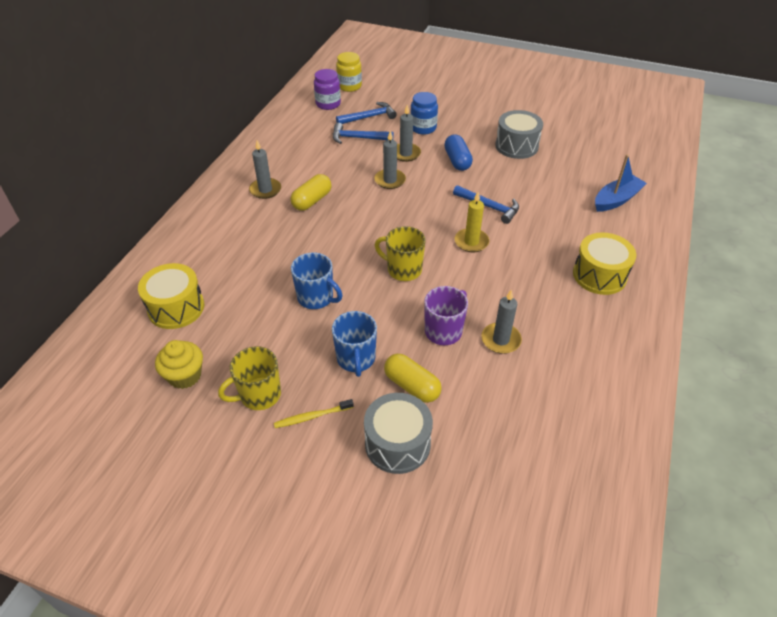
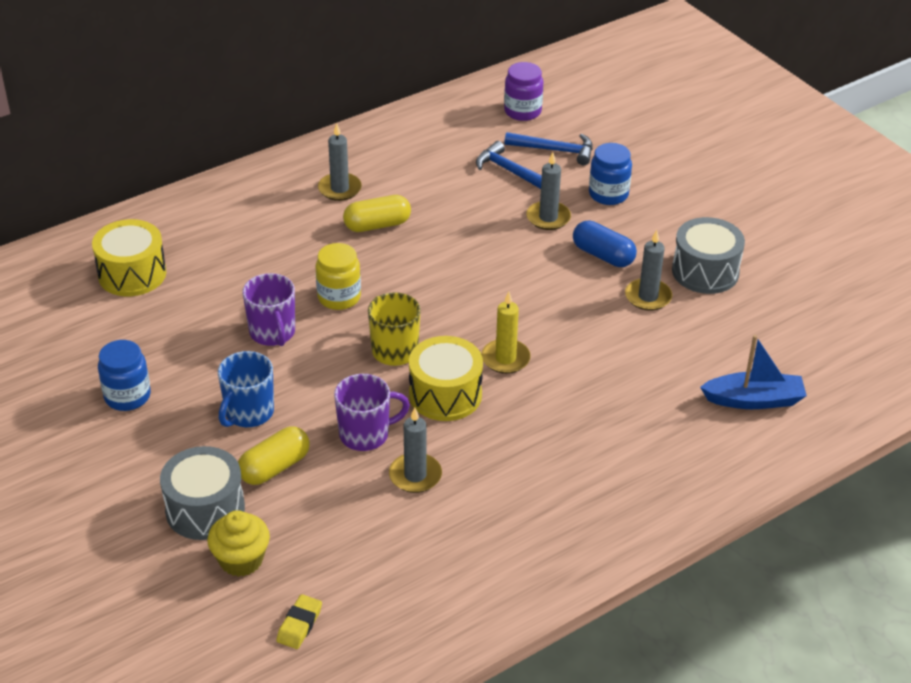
camera: 35 degrees right, 5 degrees down
(185, 376) = (81, 343): yellow cupcake -> yellow cupcake (241, 560)
(259, 395) = (127, 396): yellow mug -> blue jar
(311, 417) = (154, 442): yellow toothbrush -> none
(316, 298) = (273, 333): blue mug -> purple mug
(349, 86) = (576, 98): yellow jar -> yellow jar (339, 297)
(390, 180) = (492, 242): grey candle -> grey candle (648, 297)
(412, 386) = (274, 467): yellow capsule -> yellow capsule turned 60 degrees clockwise
(457, 161) = (603, 255): blue capsule -> blue capsule turned 75 degrees counterclockwise
(489, 207) = (575, 330): blue hammer -> none
(544, 485) = (299, 624): none -> yellow eraser
(599, 275) = (614, 472): yellow drum -> yellow drum (445, 395)

